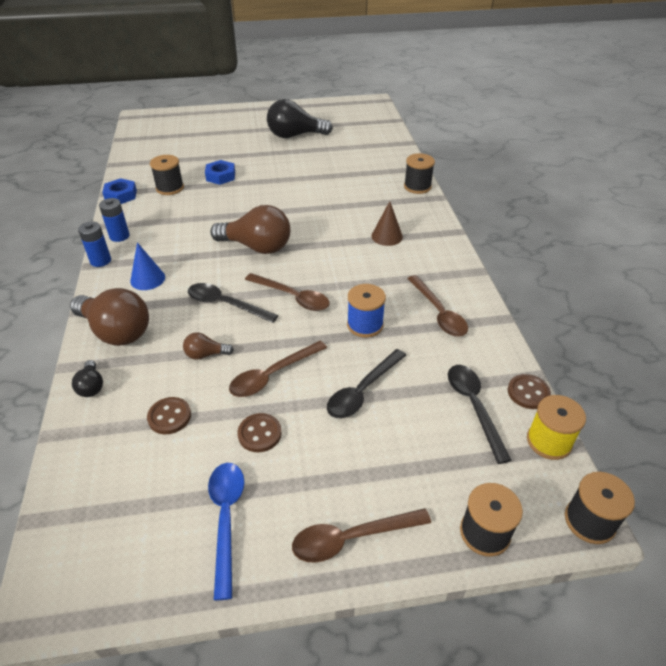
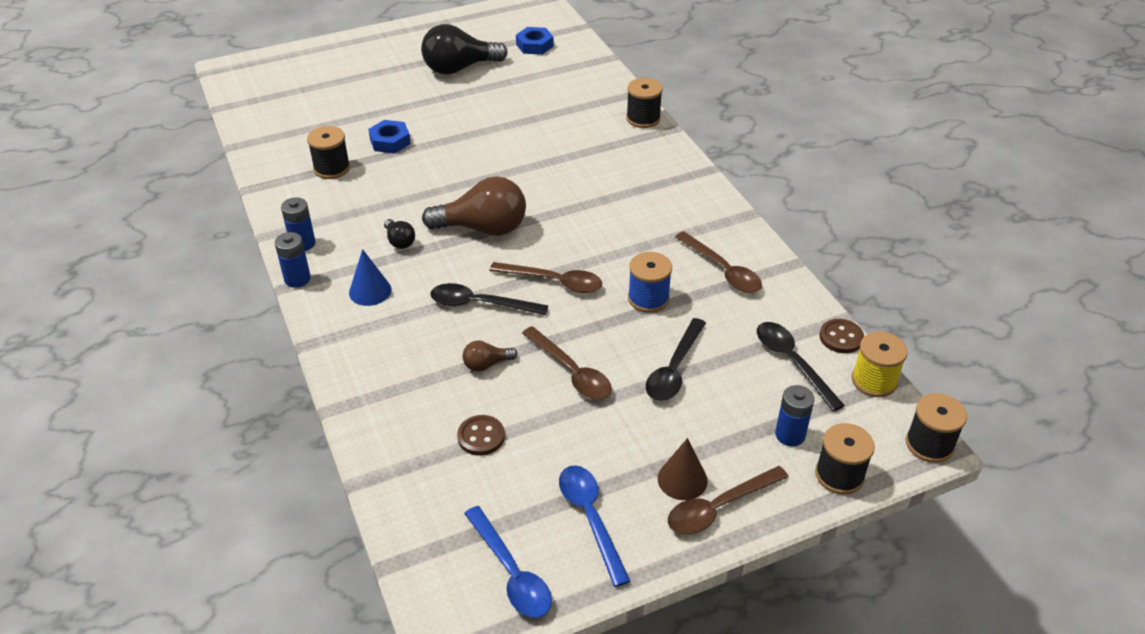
camera: 15 degrees left, 0 degrees up
(91, 386) = (375, 424): black light bulb -> black light bulb (399, 241)
(116, 331) = (368, 359): brown light bulb -> none
(121, 195) = (272, 189): blue nut -> blue nut (534, 45)
(129, 557) = (511, 572): none -> blue spoon
(259, 434) = (586, 433): brown button -> none
(272, 375) = (571, 372): brown spoon -> brown spoon turned 75 degrees counterclockwise
(387, 236) = (631, 189): brown cone -> brown cone (682, 479)
(448, 478) = (790, 435): none -> blue battery

